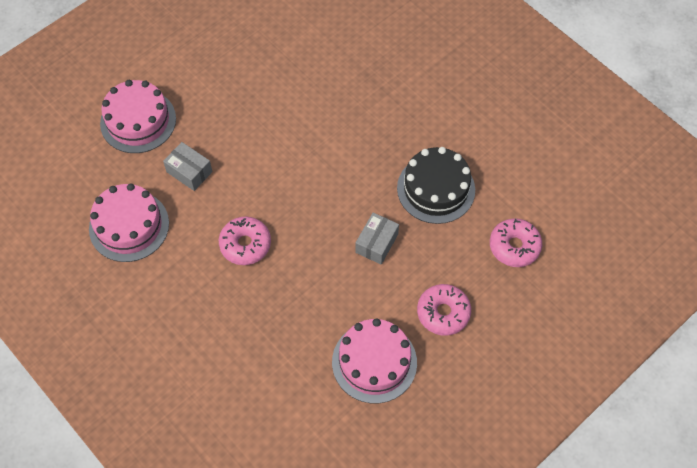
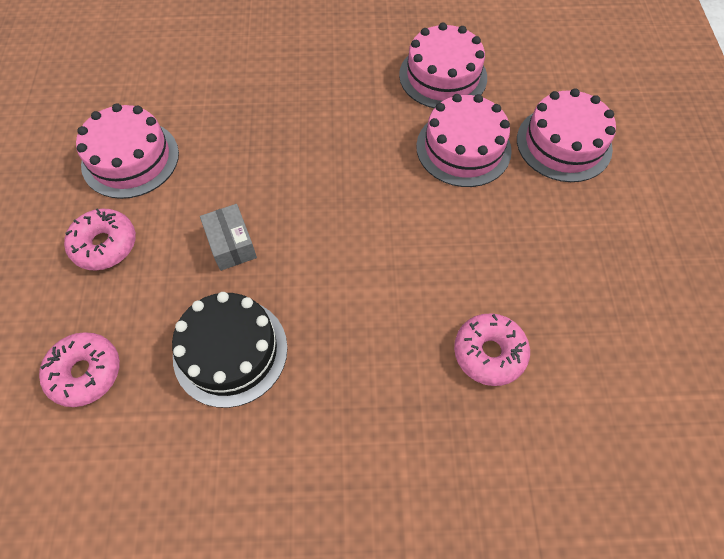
camera: 130 degrees right, 0 degrees up
(189, 172) = (463, 148): grey box -> pink cake
(245, 244) = (341, 142): pink donut -> pink donut (489, 353)

